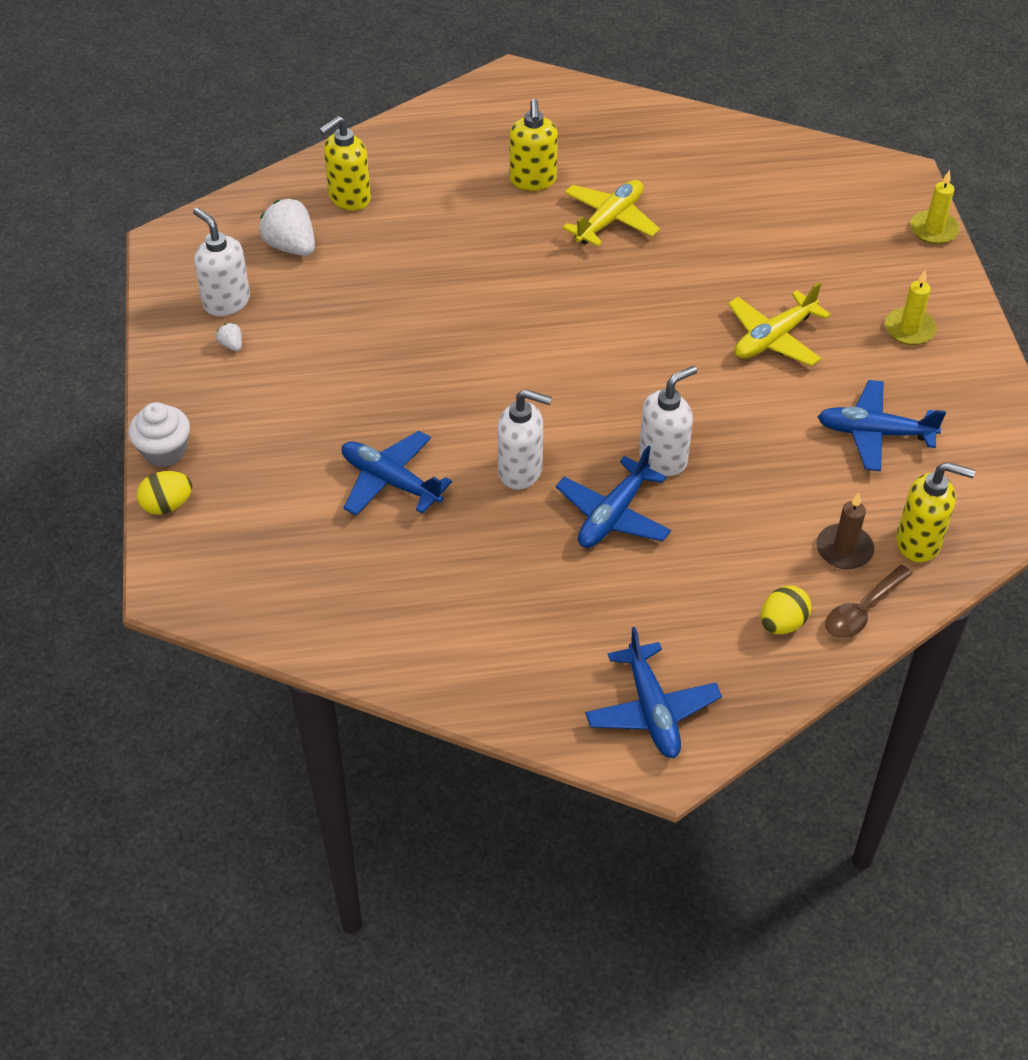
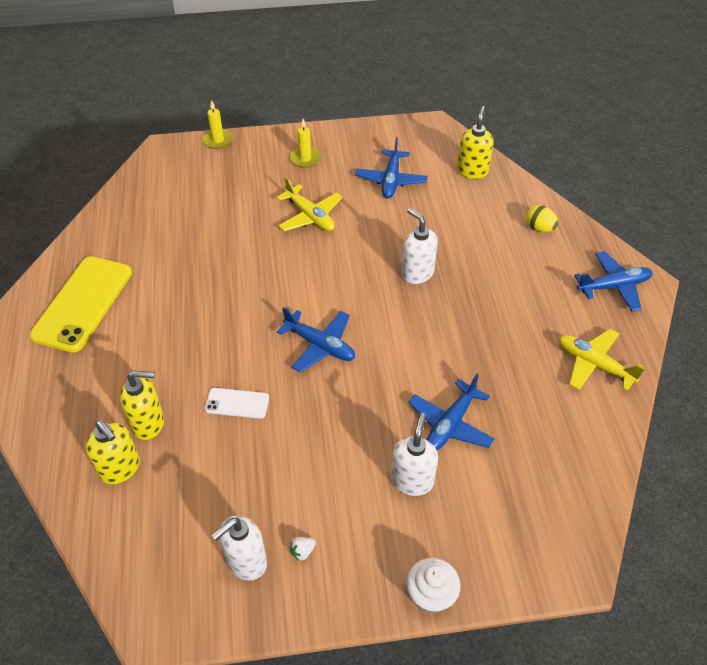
camera: 90 degrees left, 0 degrees up
(167, 505) = (491, 584): yellow egg -> none
(291, 246) = (178, 512): white strawberry -> none
(432, 282) = (237, 403): none -> white phone
(521, 471) = (434, 347): white soap dispenser -> white soap dispenser (412, 480)
(533, 180) = (125, 338): yellow soap dispenser -> yellow soap dispenser (149, 423)
(588, 139) = (83, 303): none -> yellow phone
(609, 220) = (181, 293): yellow plane -> yellow plane (594, 364)
(613, 515) = (468, 299): blue plane -> blue plane (320, 345)
(844, 549) = (481, 200): brown candle -> none
(862, 610) = (524, 196): brown spoon -> none

